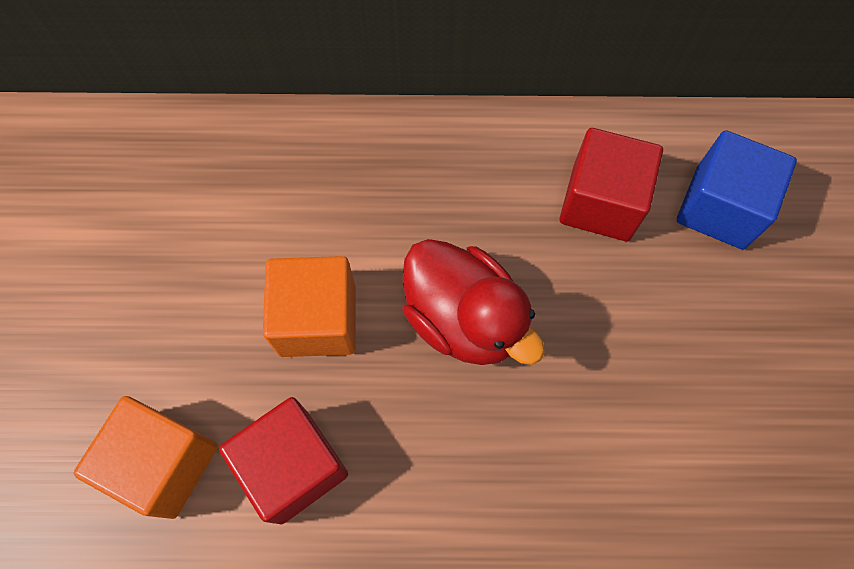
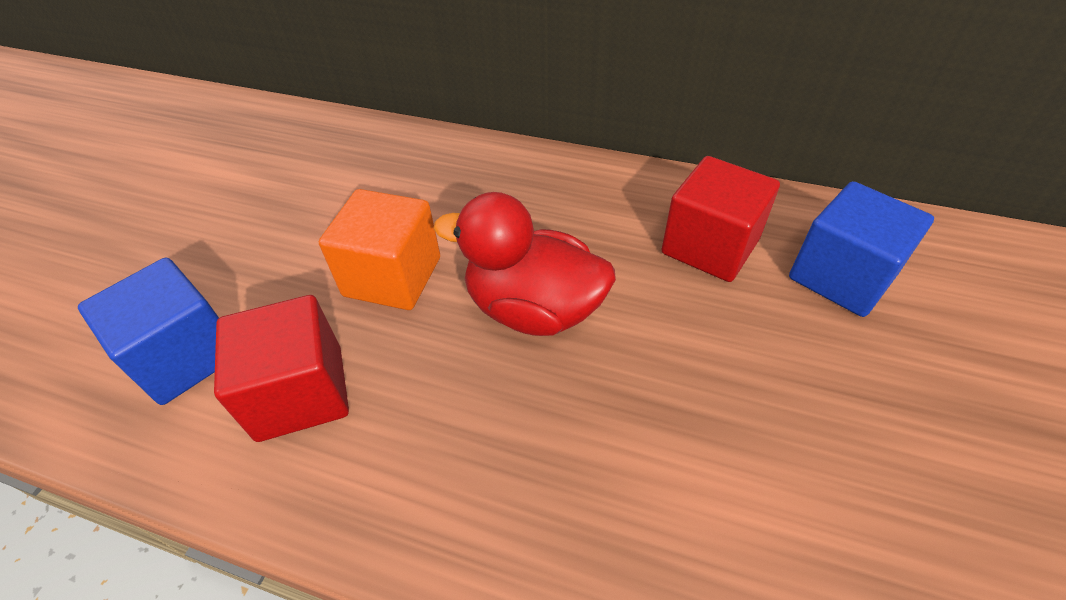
camera: 20 degrees right, 20 degrees down
(164, 463) = (186, 356): orange cube -> blue cube
(464, 319) = (533, 309): red duck -> red duck turned 135 degrees clockwise

